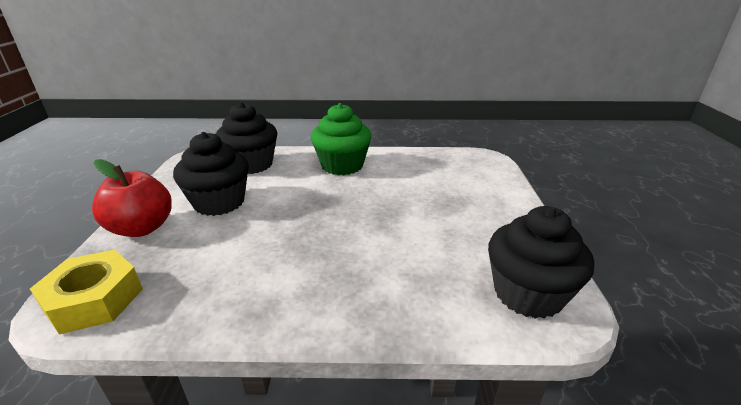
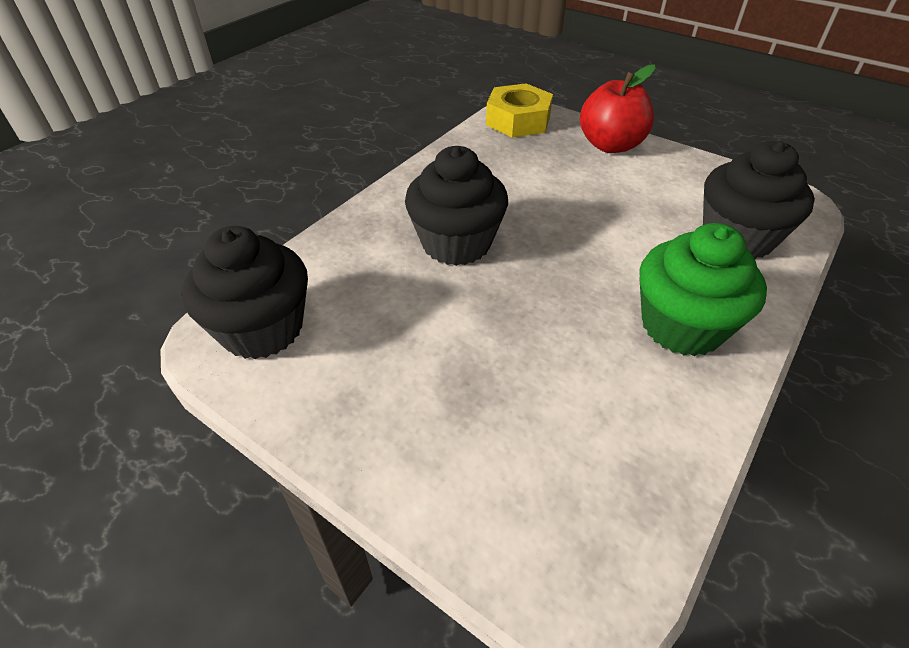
camera: 125 degrees right, 15 degrees up
(219, 202) = (632, 192): black cupcake -> black cupcake (456, 243)

